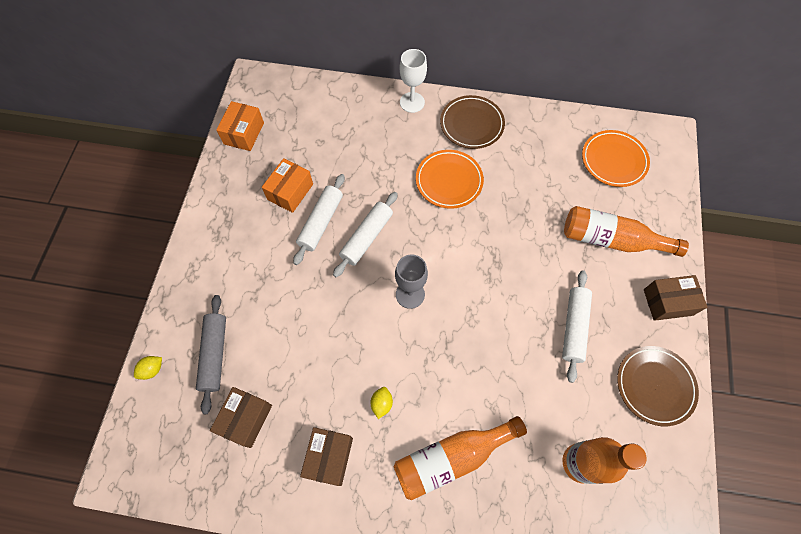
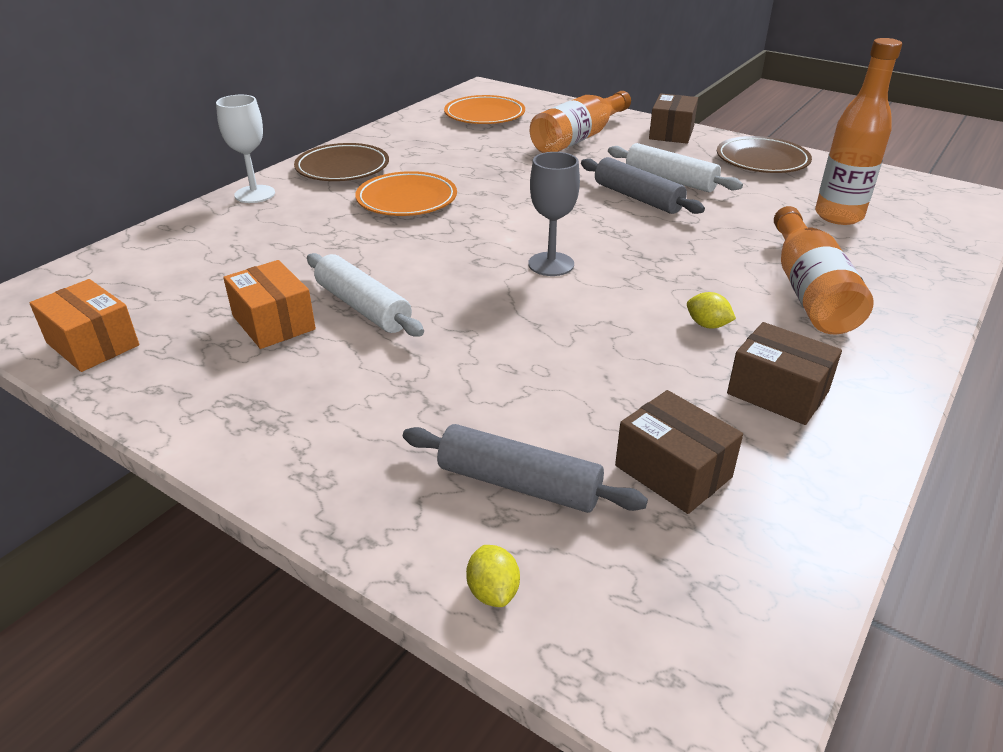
camera: 65 degrees left, 30 degrees down
(366, 237) = (429, 275): white rolling pin -> none
(530, 314) = (638, 198): none -> grey rolling pin

